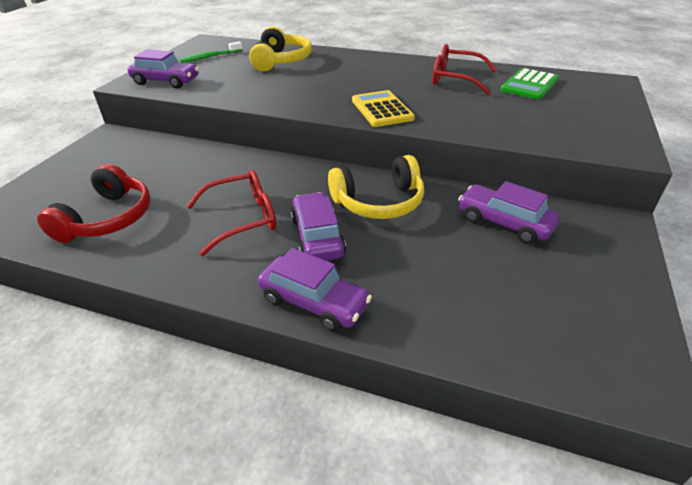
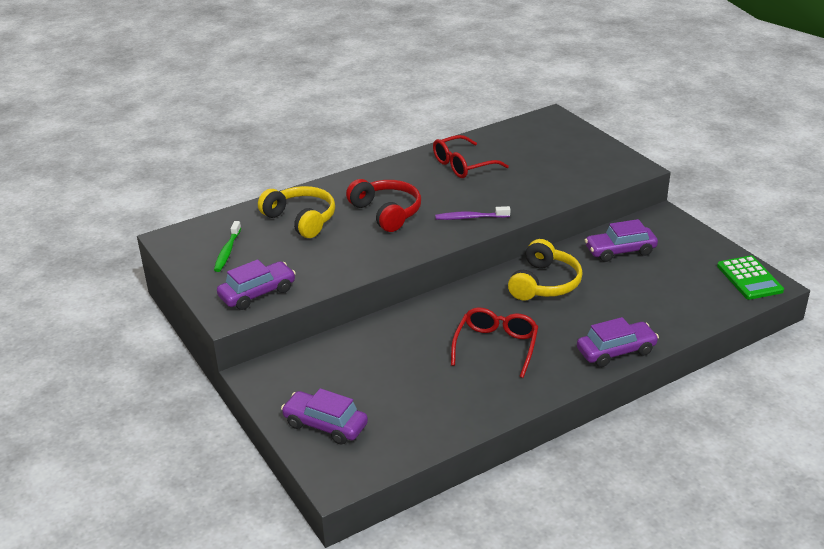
camera: 50 degrees left, 5 degrees down
(108, 218) = (419, 409): red headphones -> red headphones (387, 212)
(317, 236) = (554, 324): purple car -> purple car (325, 425)
(381, 109) = (470, 218): yellow calculator -> purple toothbrush
(529, 85) = (514, 145): green calculator -> green calculator (749, 278)

